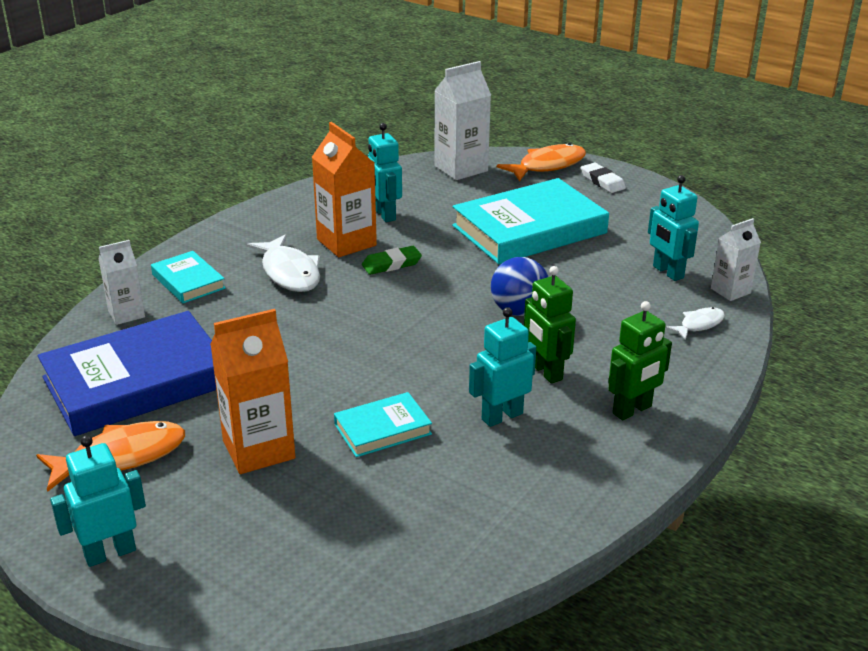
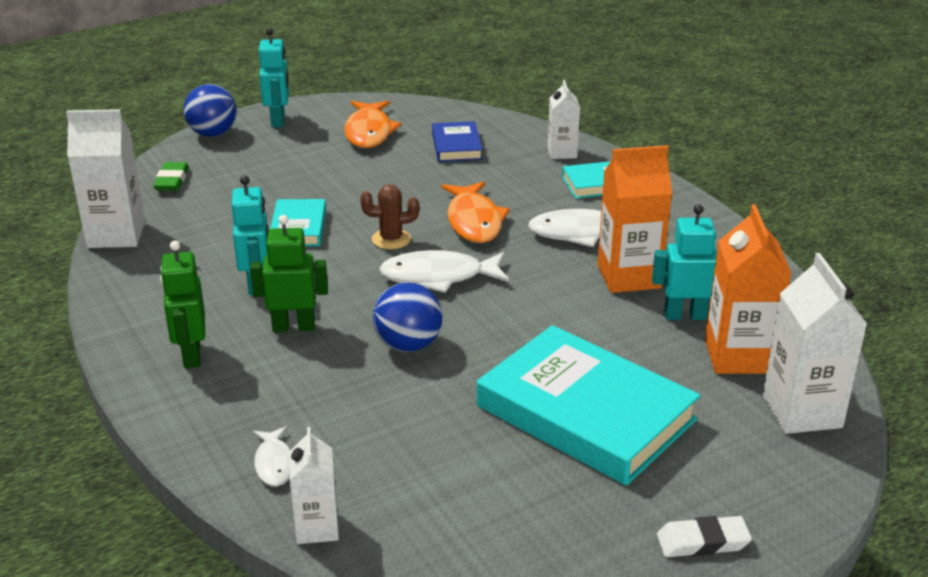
camera: 115 degrees right, 0 degrees up
(136, 381) = (456, 146): blue book -> blue book, size x0.49
(179, 603) = (213, 134): none -> blue ball
(258, 449) = (327, 177): orange carton -> orange carton (738, 356)
(366, 365) = (391, 239): none -> brown cactus
(391, 264) = (562, 293): green eraser -> green eraser (172, 180)
(411, 323) = (439, 277): none -> white fish
(491, 561) = (116, 235): none -> white carton
(529, 229) = (585, 413): turquoise book -> turquoise book turned 45 degrees counterclockwise
(547, 166) = (783, 502): orange fish -> orange fish (474, 221)
(667, 272) = (401, 490): turquoise robot -> none

